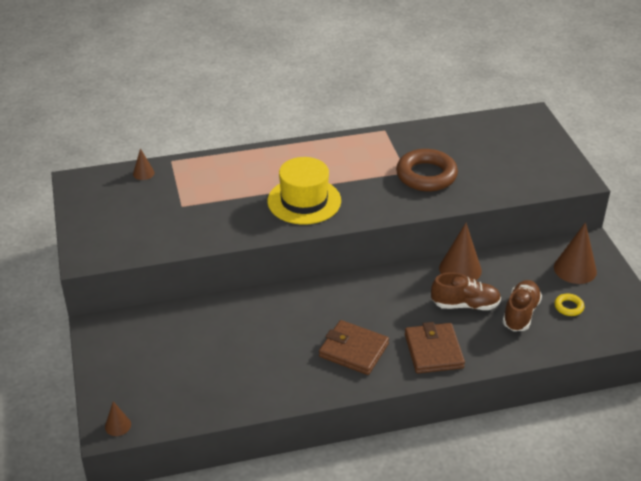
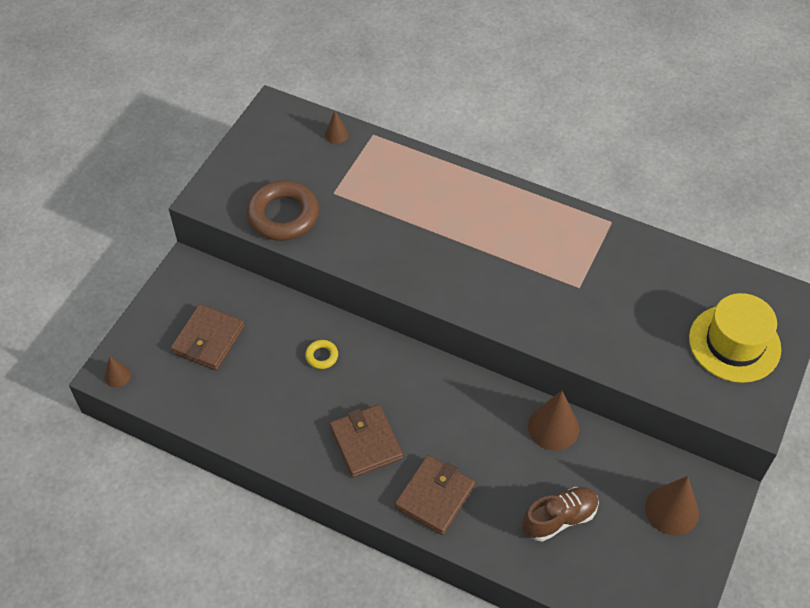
camera: 40 degrees right, 15 degrees up
(166, 360) = (208, 339): none -> brown wallet
(304, 201) = (445, 258): yellow hat -> yellow hat (734, 343)
(426, 175) = (595, 305): brown ring -> brown ring (283, 215)
(465, 305) = (516, 470): brown shoe -> none
(568, 307) = (616, 547): yellow ring -> yellow ring (322, 356)

